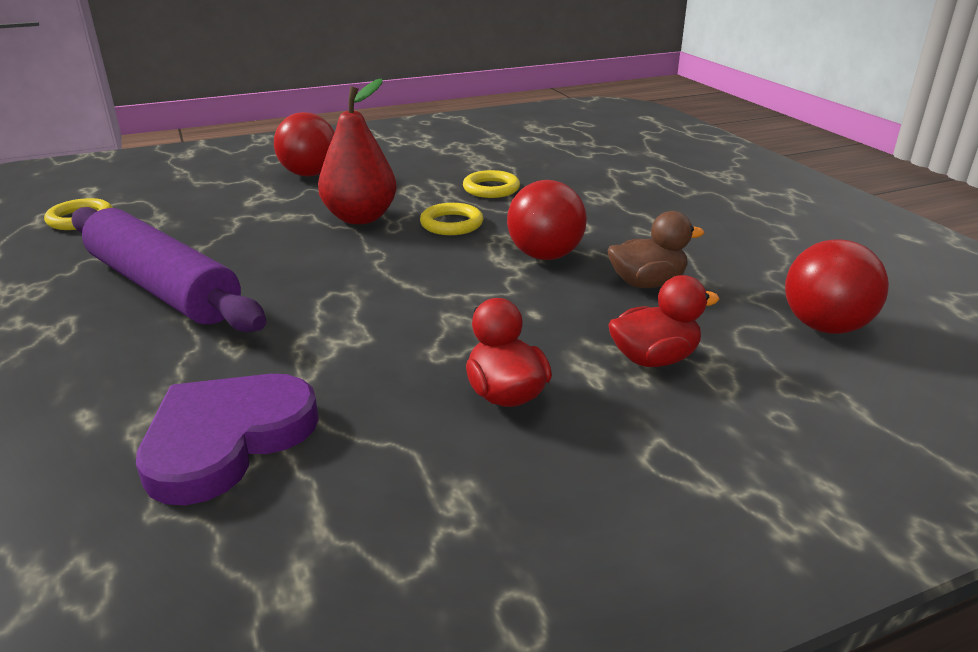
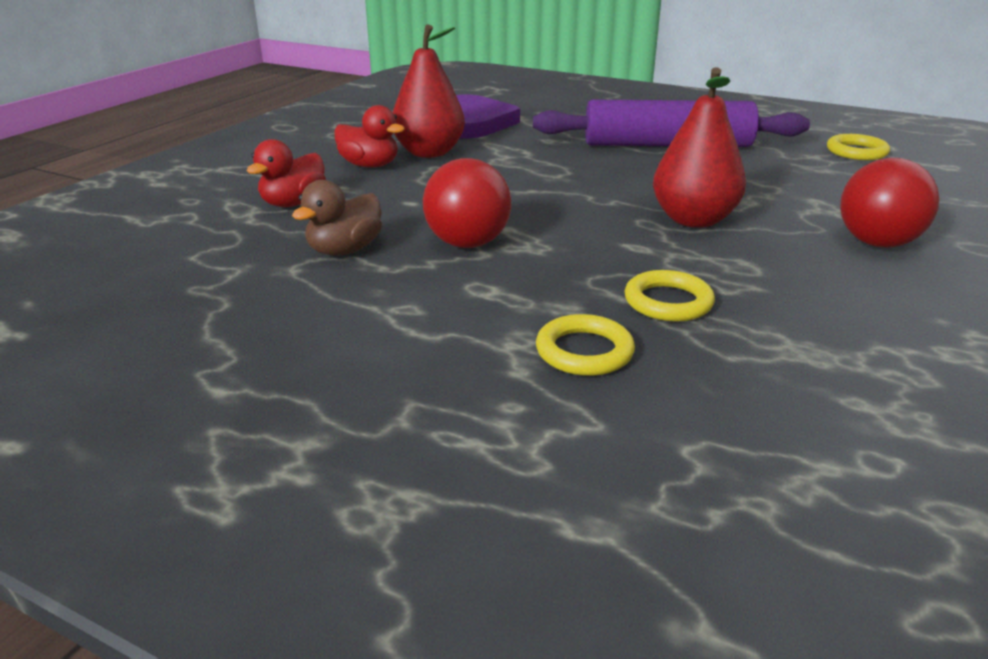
camera: 140 degrees right, 0 degrees up
(402, 388) = (429, 153): none -> red pear
(451, 224) = (607, 243): yellow ring -> yellow ring (584, 351)
(824, 327) = (157, 264): red ball -> none

